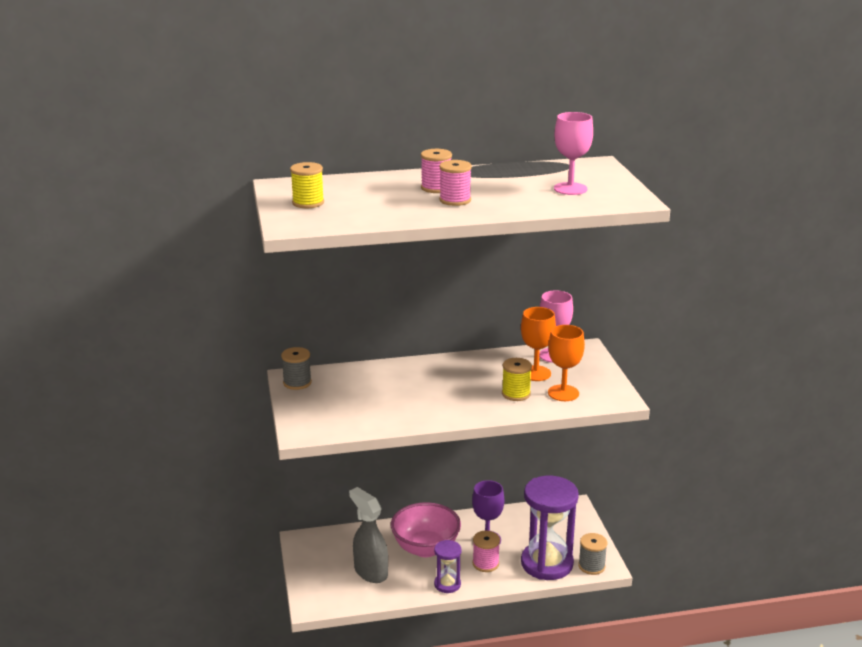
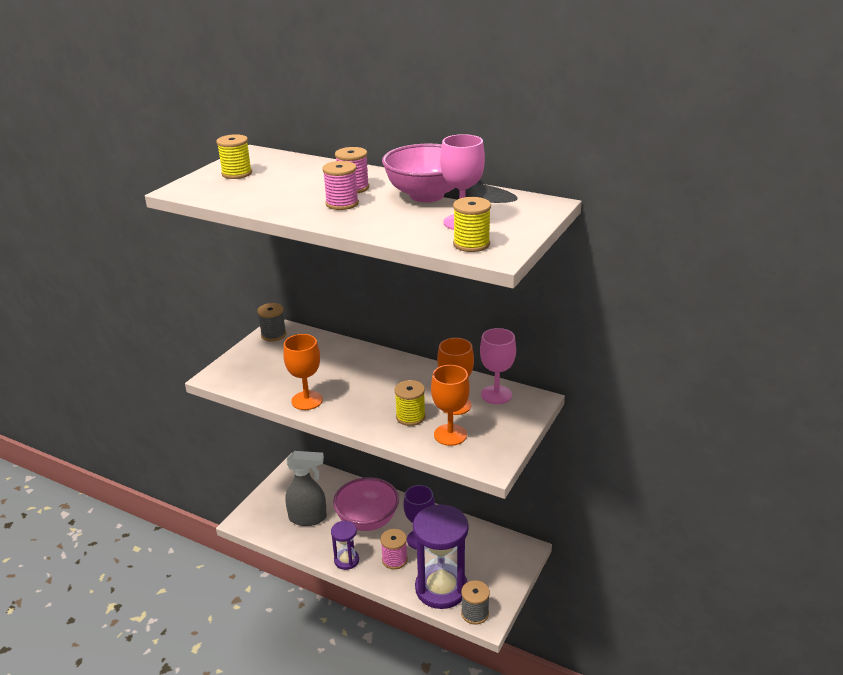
camera: 40 degrees right, 5 degrees up
(370, 572) = (308, 518): grey spray bottle -> grey spray bottle turned 90 degrees clockwise
(415, 416) = (307, 400): none -> orange goblet
(504, 178) = (426, 195): none -> pink bowl
(607, 200) = (471, 244): none -> yellow spool

